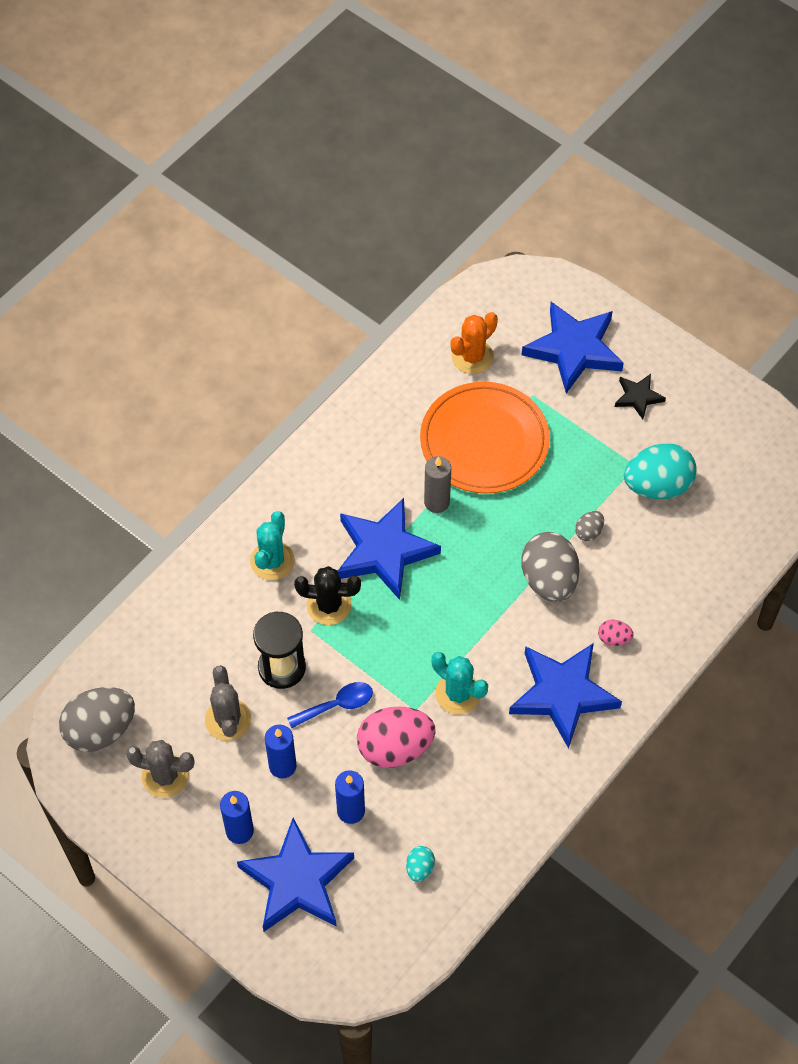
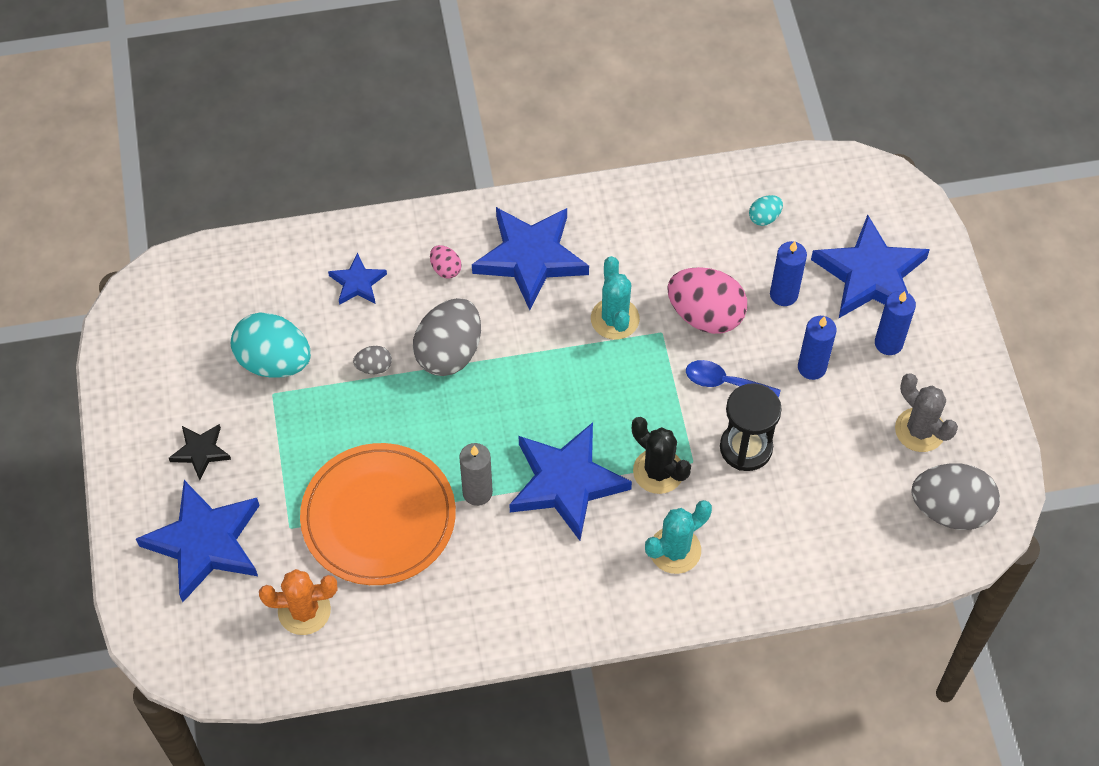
camera: 140 degrees left, 0 degrees up
(228, 720) = (829, 437): grey cactus -> none
(663, 581) = (357, 283): none -> blue star

